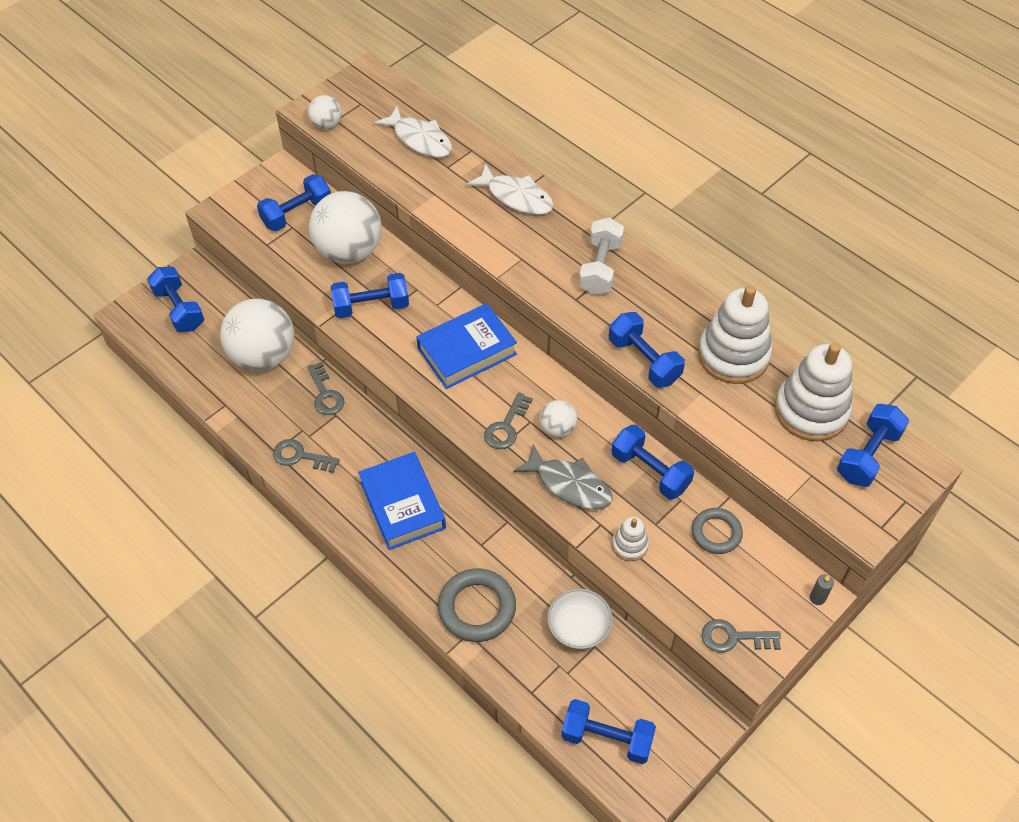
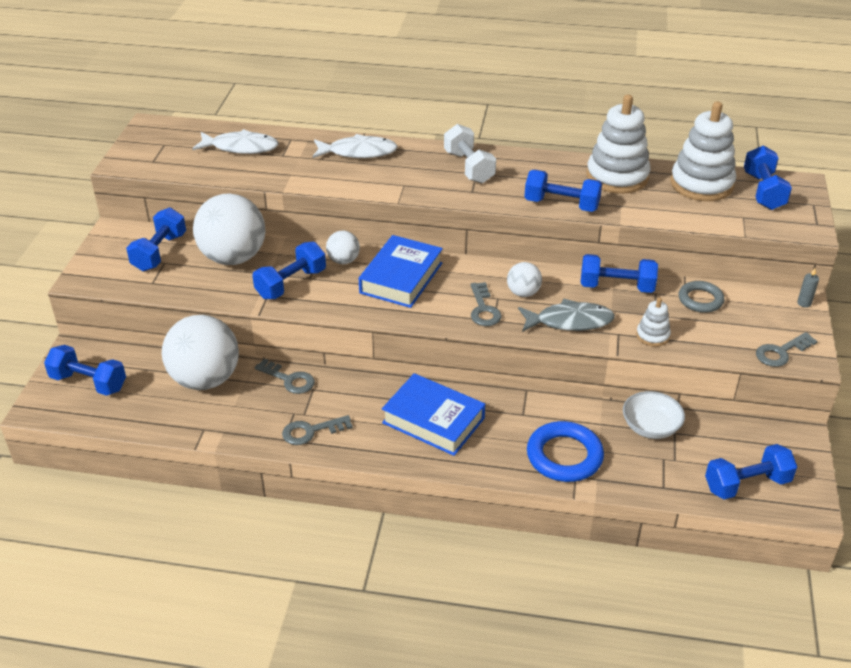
camera: 35 degrees left, 15 degrees down
(326, 124) = (148, 166): white ball -> white ball (343, 260)
(477, 608) = (564, 456): grey ring -> blue ring

